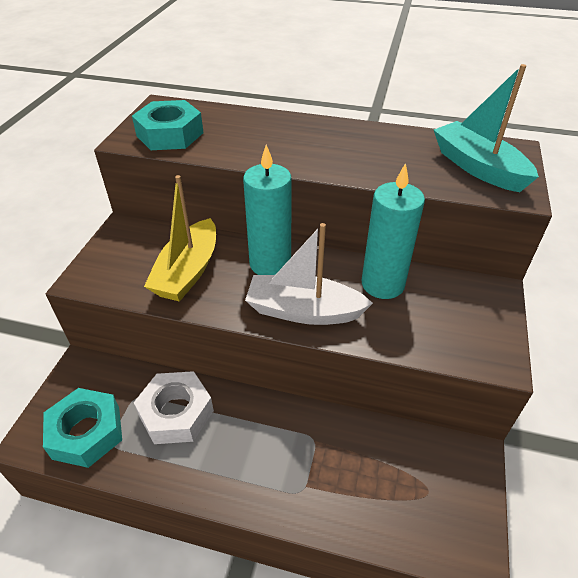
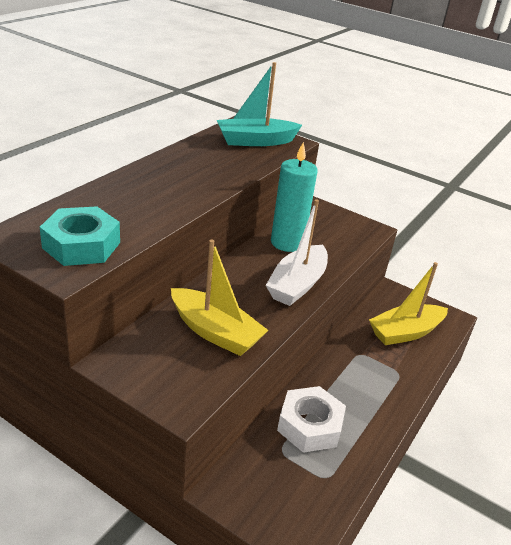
camera: 75 degrees left, 10 degrees down
(86, 432) = (308, 495): turquoise nut -> none
(270, 263) = (233, 284): turquoise candle -> none
(390, 487) = (405, 332): none -> yellow boat

